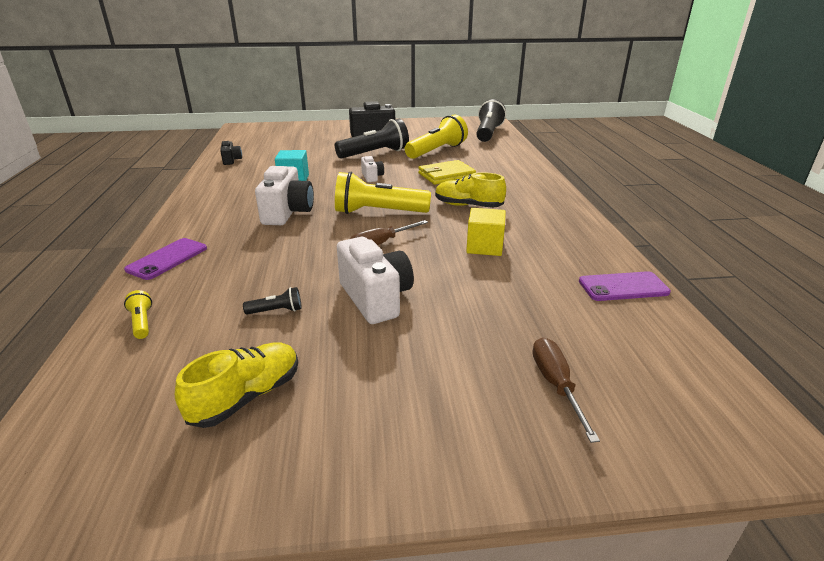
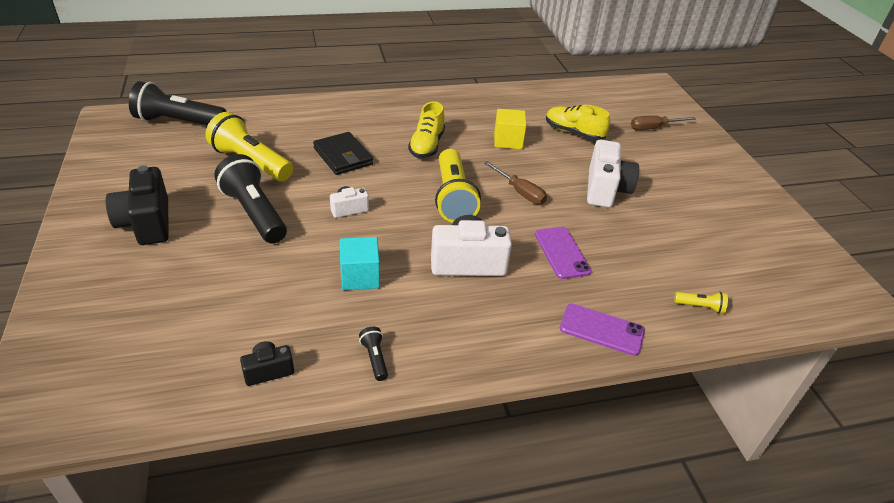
camera: 100 degrees left, 10 degrees up
(142, 322) = (700, 307): yellow flashlight -> yellow flashlight turned 135 degrees counterclockwise
(246, 397) = (732, 230): yellow shoe -> yellow shoe (573, 133)
(276, 311) = (646, 235): black flashlight -> black flashlight (375, 358)
(375, 298) = (605, 189): white camera -> white camera turned 135 degrees clockwise
(446, 175) = (343, 156): yellow wallet -> black wallet
(623, 287) = (545, 95): purple phone -> purple phone (562, 253)

